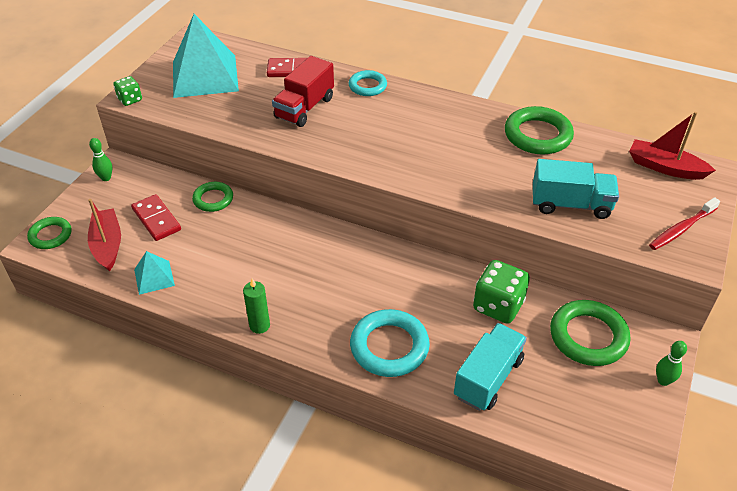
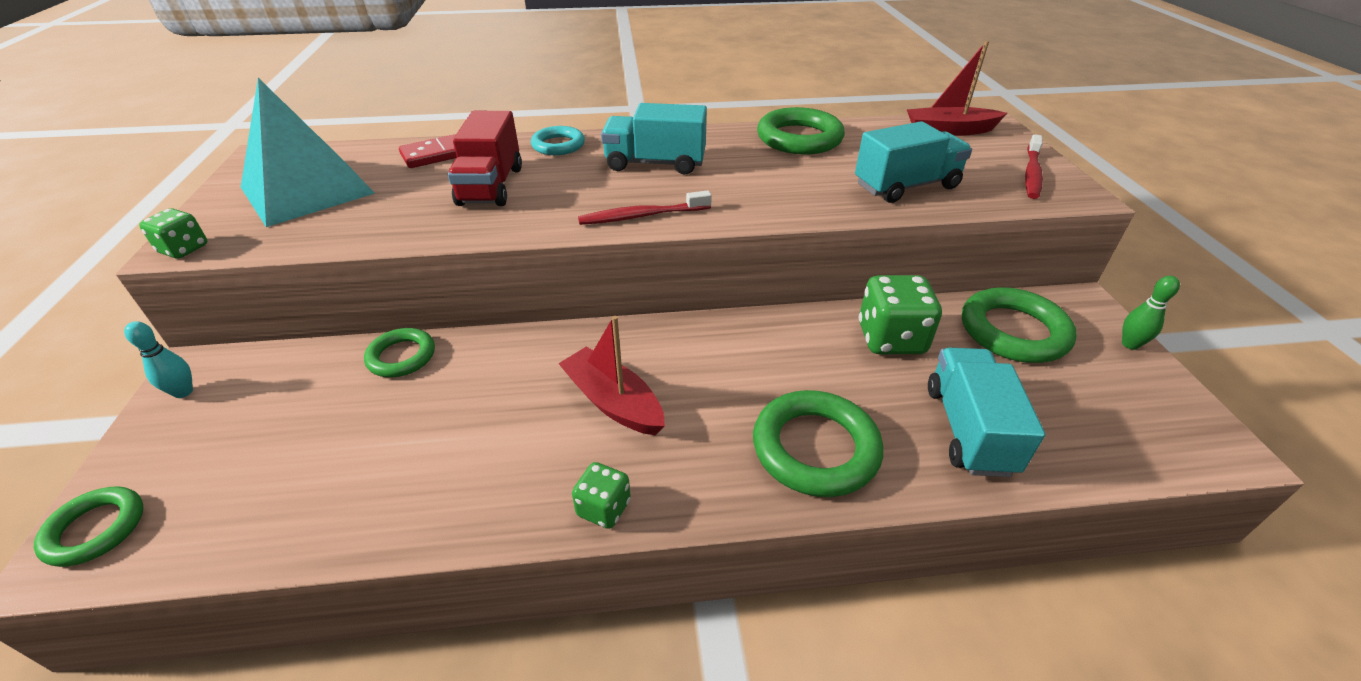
camera: 30 degrees left, 5 degrees down
(106, 178) = (183, 392): green bowling pin -> turquoise bowling pin
(107, 245) = (236, 497): red boat -> red boat (613, 402)
(154, 277) = (362, 513): turquoise pyramid -> none
(156, 219) = (315, 420): red domino -> none
(259, 325) = (603, 508): green candle -> green dice
(375, 164) = (642, 216): none -> red toothbrush
(389, 347) = (815, 448): turquoise ring -> green ring
(417, 124) = (655, 163): none -> turquoise truck

